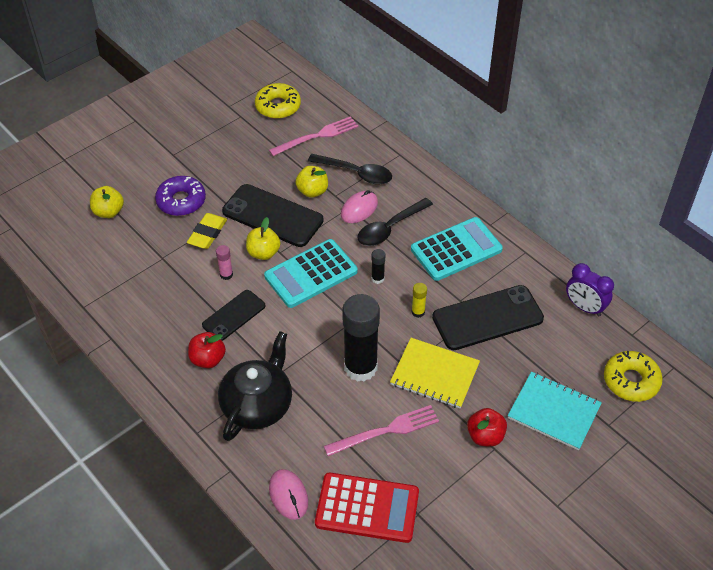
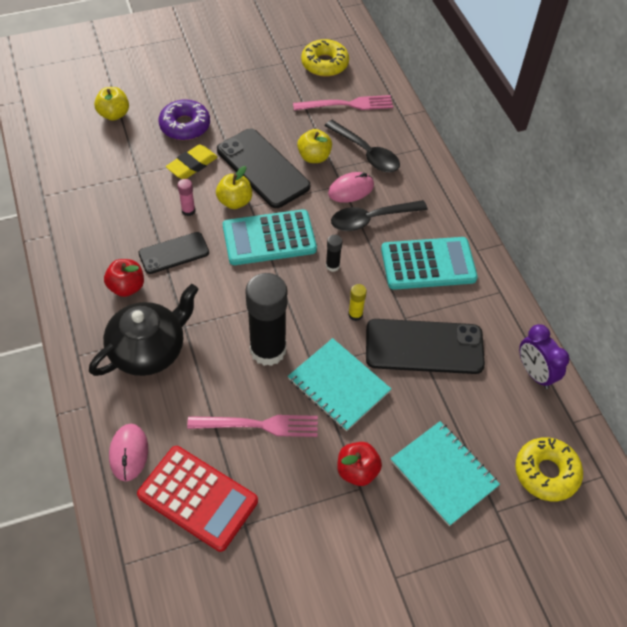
camera: 20 degrees right, 5 degrees up
(434, 374) = (338, 385): yellow notebook -> turquoise notebook

